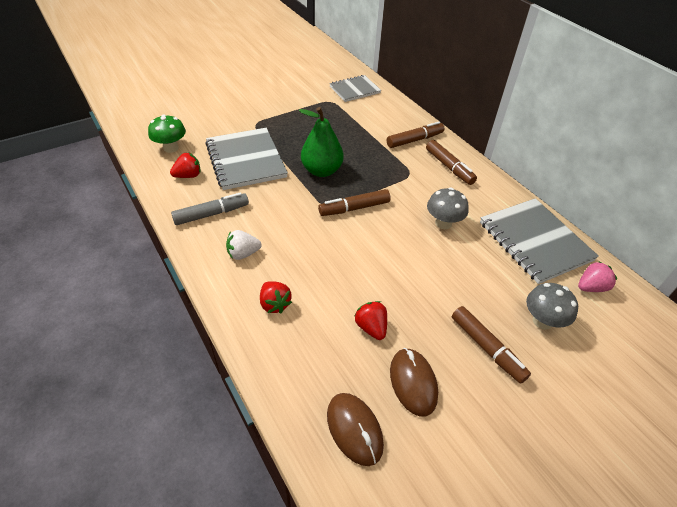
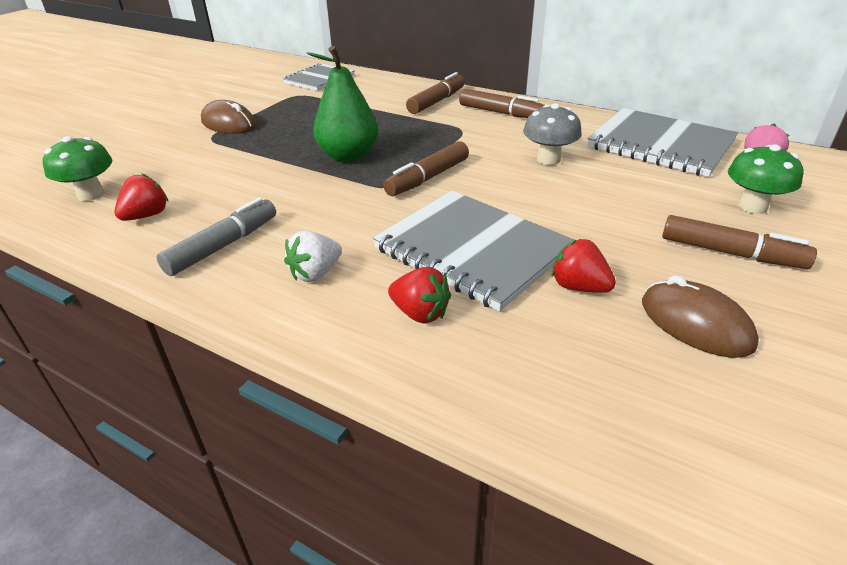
camera: 25 degrees left, 10 degrees down
(246, 160) = (228, 175): grey notebook -> grey notebook (472, 250)
(354, 429) = (688, 414): brown mouse -> brown mouse (229, 124)
(542, 321) = (752, 207): grey mushroom -> green mushroom

